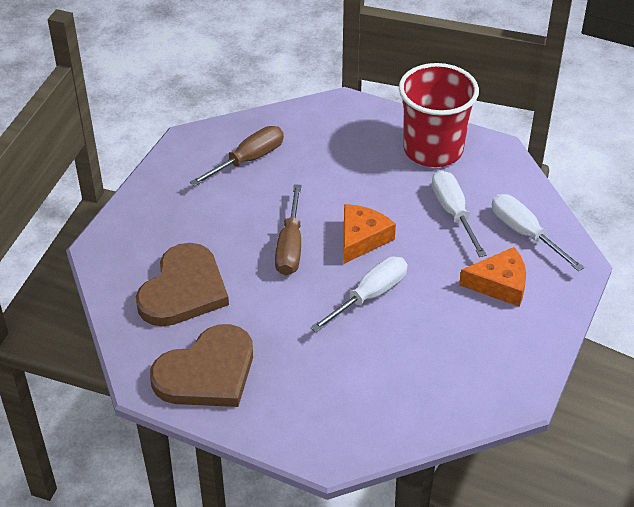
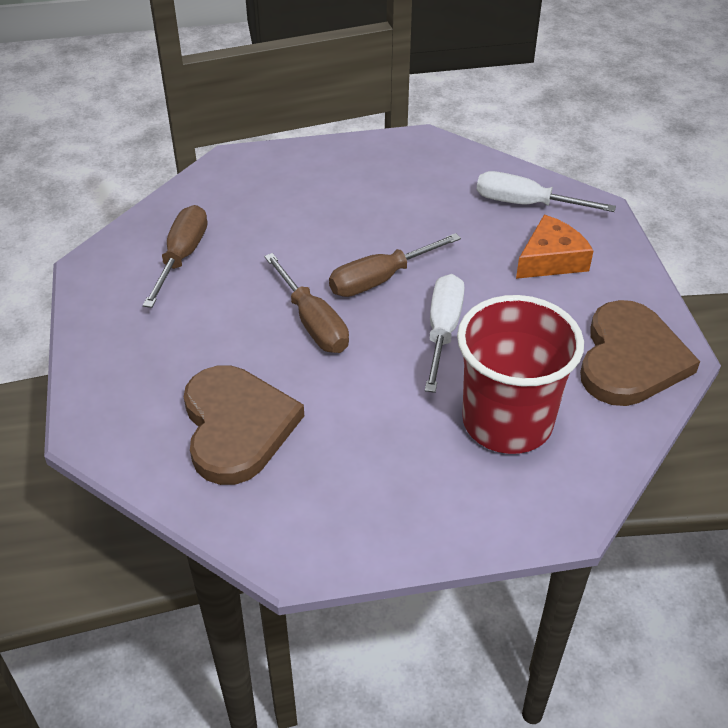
camera: 35 degrees left, 0 degrees up
(207, 372) = (350, 502): brown heart -> brown heart (630, 359)
(362, 239) = (379, 280): orange cheese -> brown screwdriver
(433, 150) = (365, 167): red cup -> red cup (507, 422)
(453, 212) = (442, 215): white screwdriver -> none

